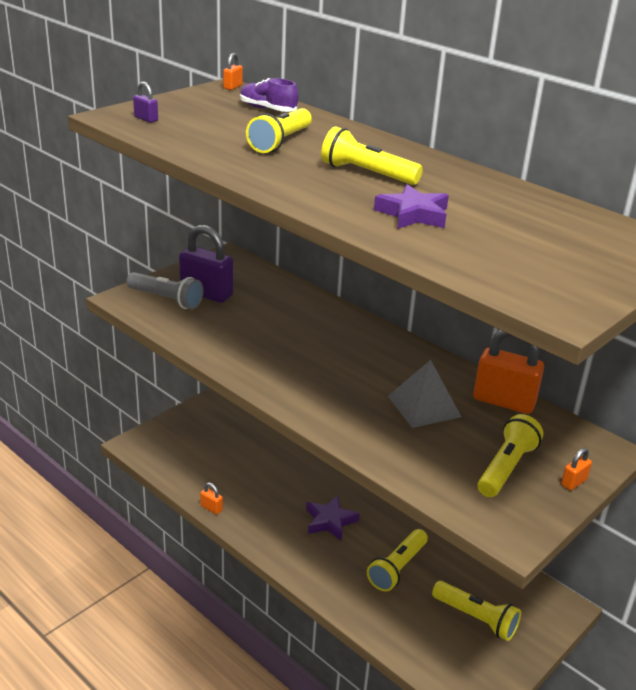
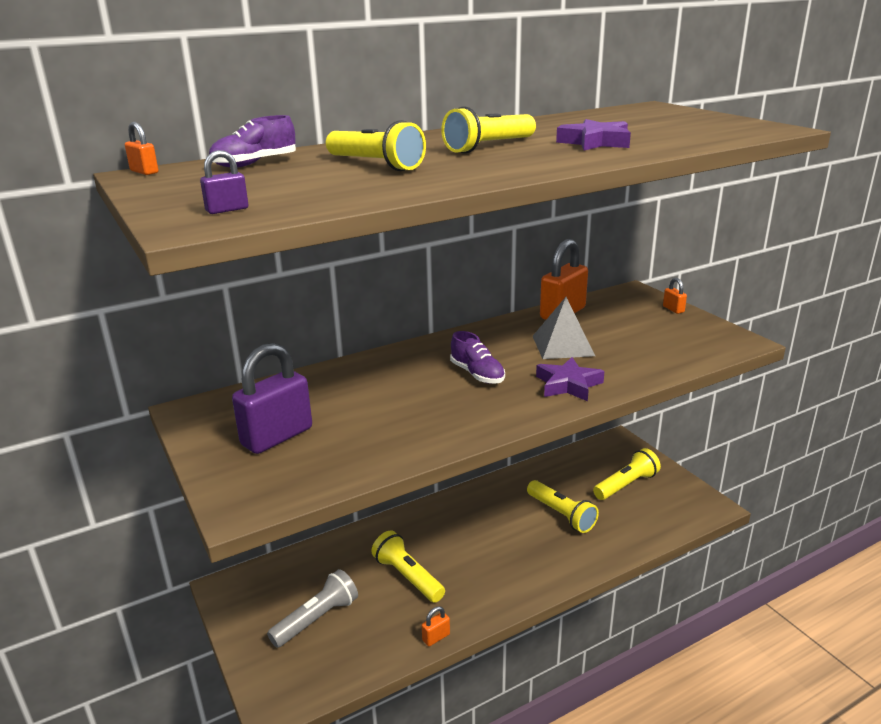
camera: 70 degrees left, 5 degrees down
(166, 299) = (270, 469): grey flashlight -> grey flashlight (317, 619)
(330, 521) = (487, 545): purple star -> purple star (568, 385)
(338, 363) = (477, 374): none -> purple shoe
(506, 468) = (655, 328): yellow flashlight -> yellow flashlight (407, 577)

